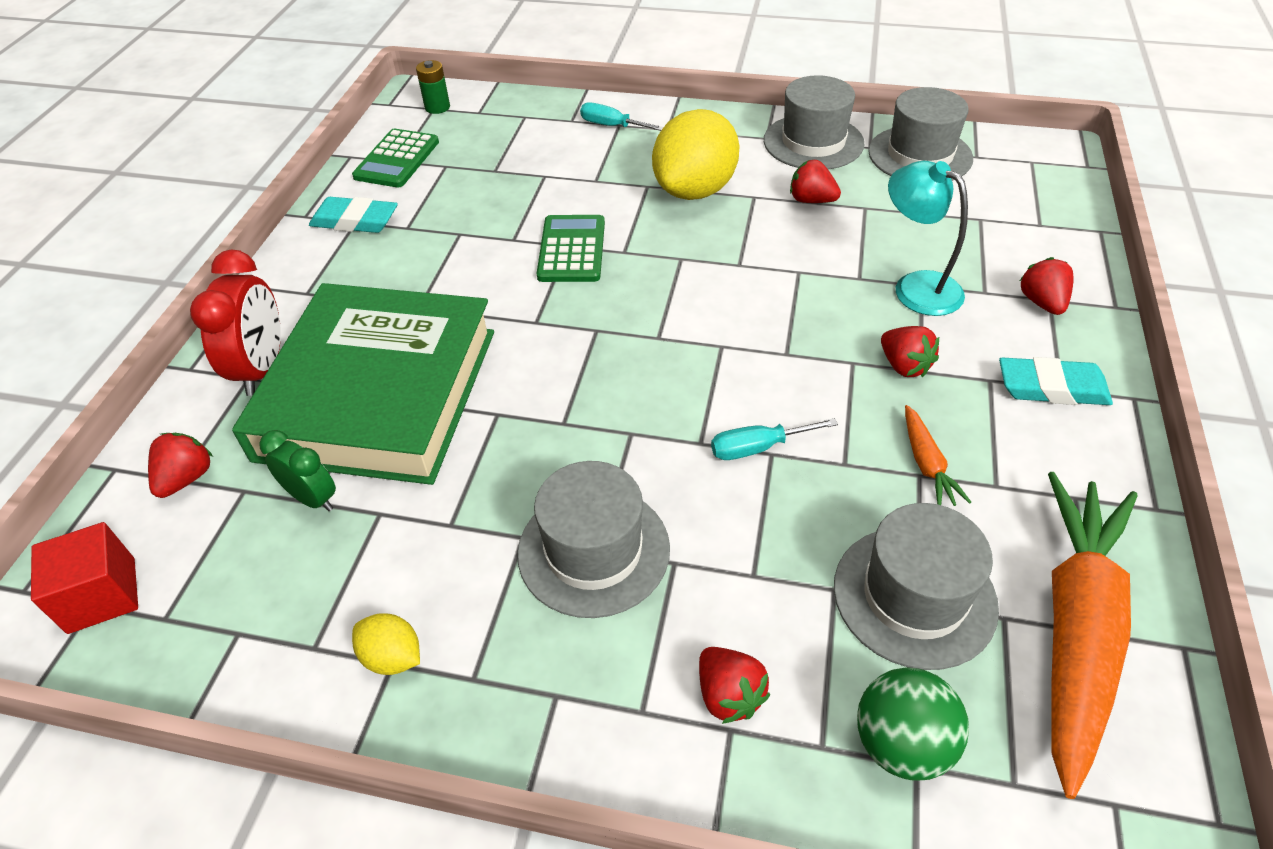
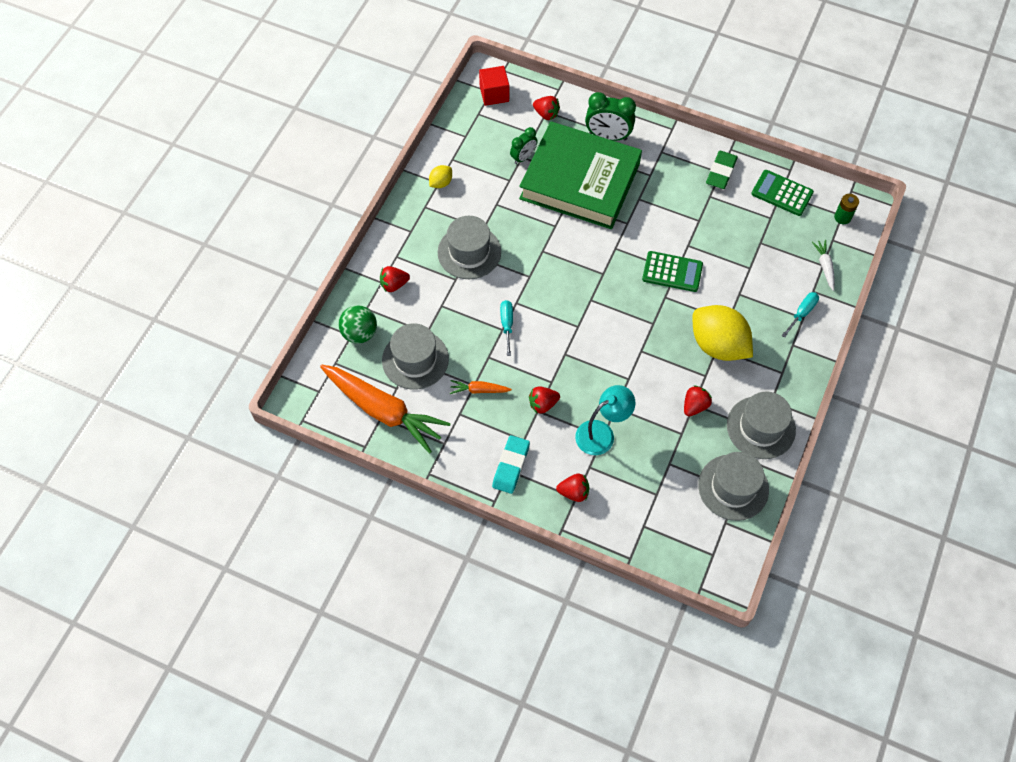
camera: 100 degrees right, 15 degrees up
(263, 369) = (608, 136): red clock -> green clock
(355, 221) = (721, 172): turquoise eraser -> green eraser
(526, 115) = (824, 266): none -> white carrot

